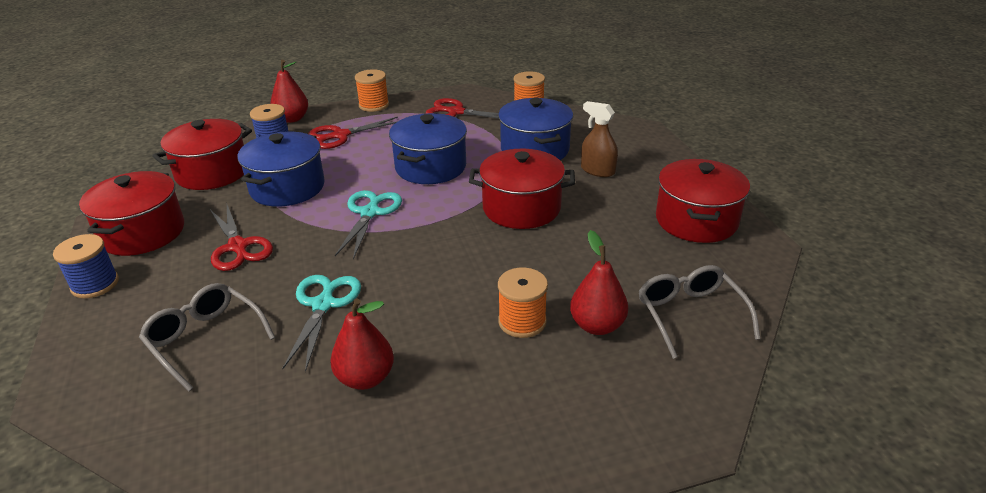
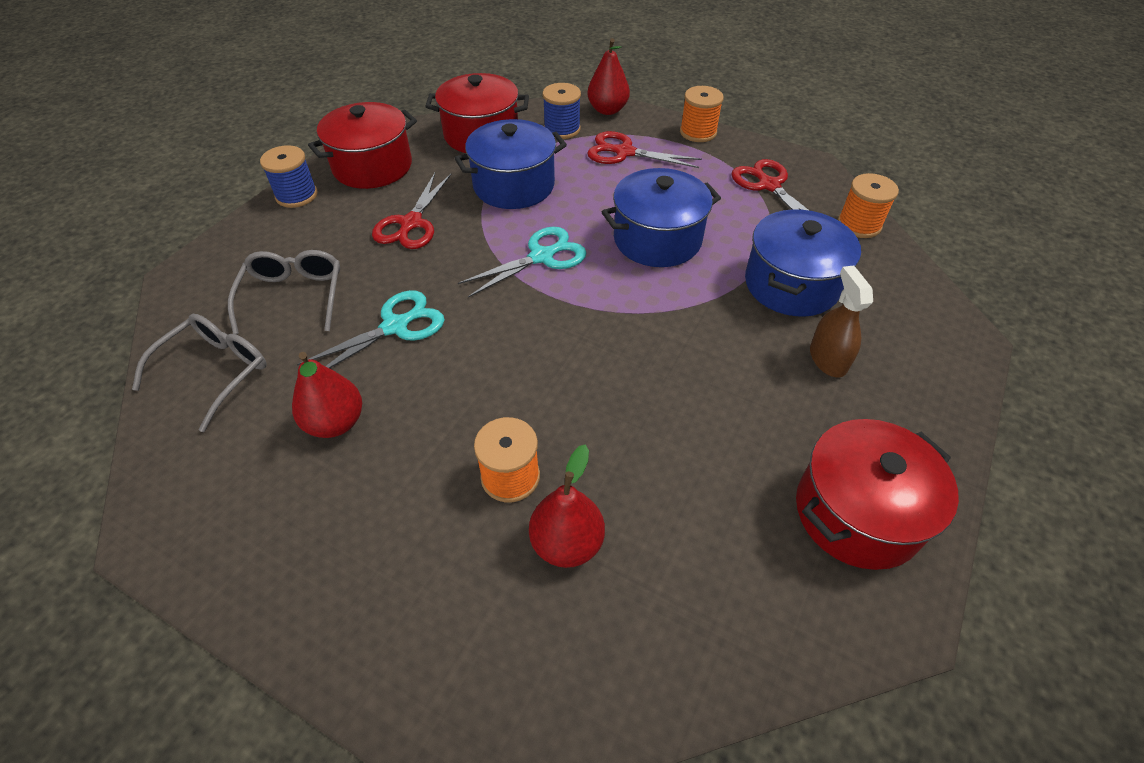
camera: 45 degrees right, 15 degrees up
(521, 208) = (680, 348): red pot -> none
(690, 314) = (675, 620): grey glasses -> grey glasses (216, 371)

